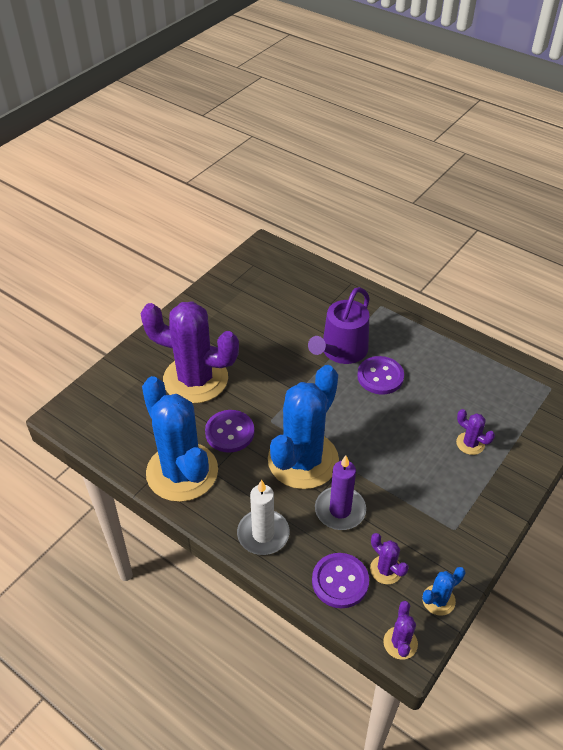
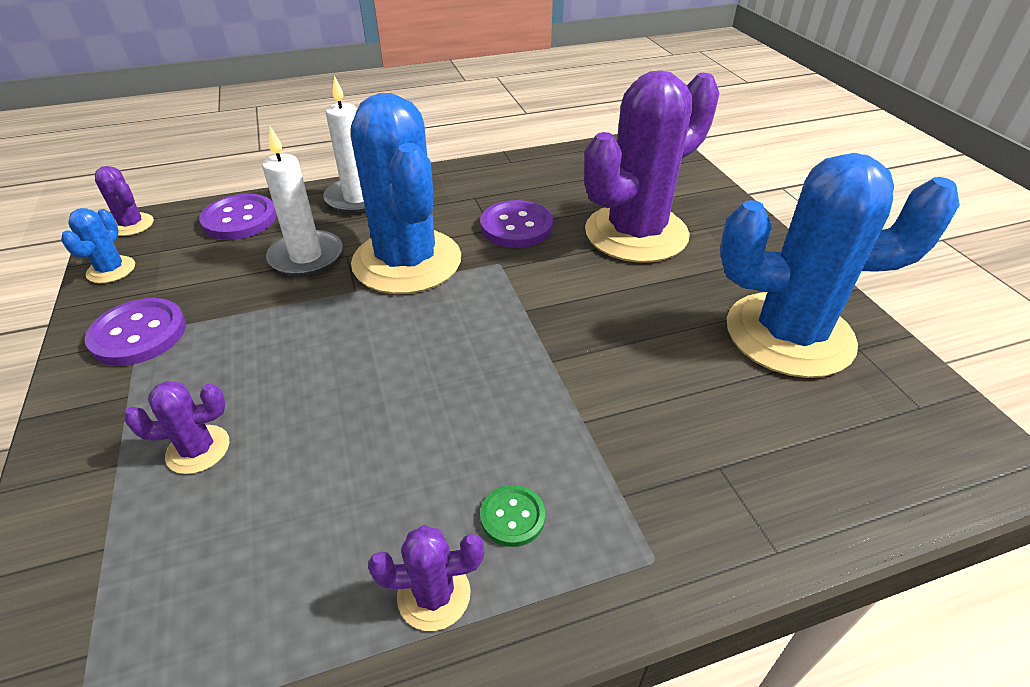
camera: 125 degrees right, 5 degrees down
(182, 472) = (497, 180): blue cactus -> blue cactus (789, 334)
(340, 510) = (306, 257): purple candle -> white candle
(341, 351) = (565, 405): purple watering can -> none
(380, 376) = (457, 422): purple button -> purple button (138, 334)
(386, 570) = (198, 253): purple cactus -> purple cactus (434, 595)
(400, 342) = (512, 517): none -> green button

